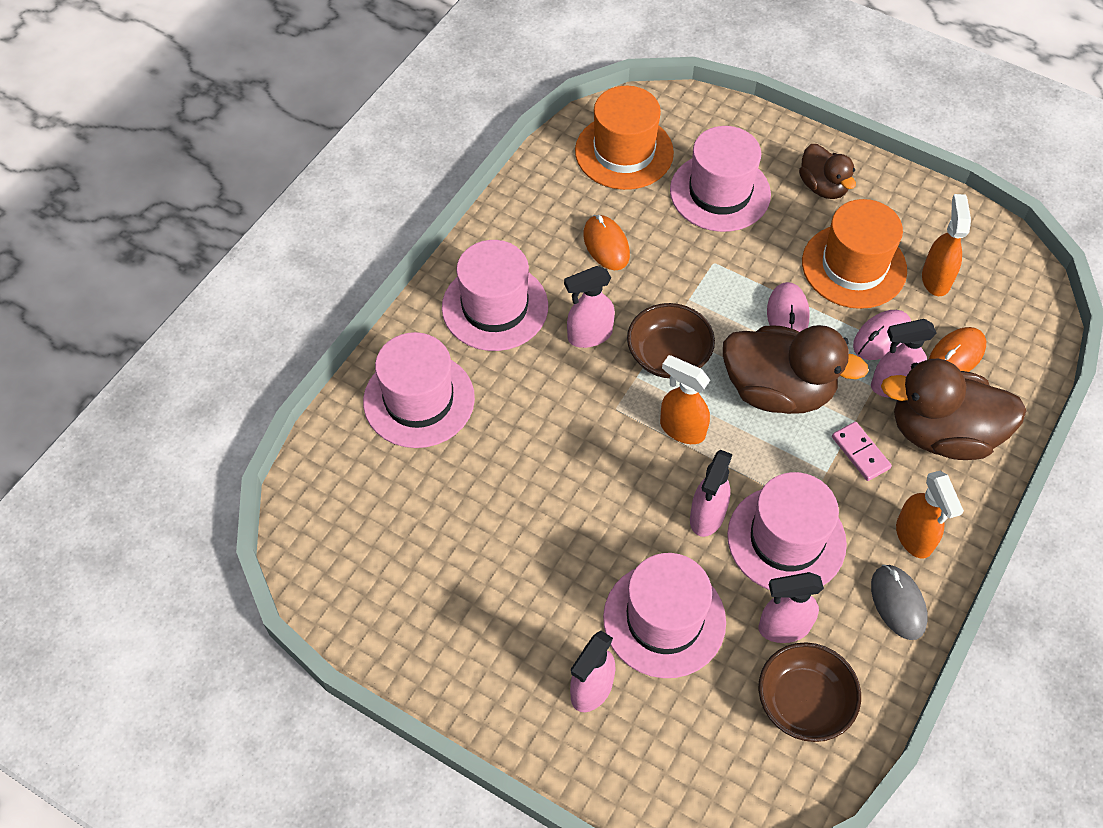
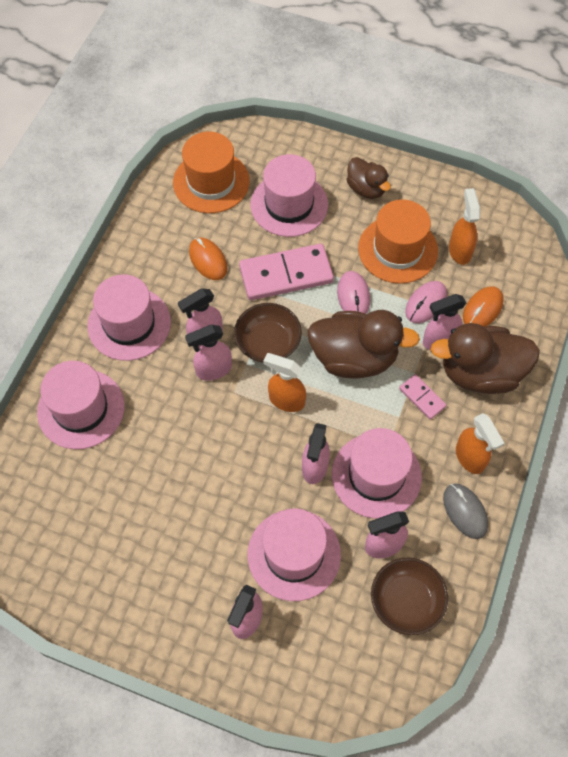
camera: 10 degrees left, 5 degrees up
(593, 378) = (213, 370): none -> pink spray bottle
(703, 276) = (286, 274): none -> pink domino

